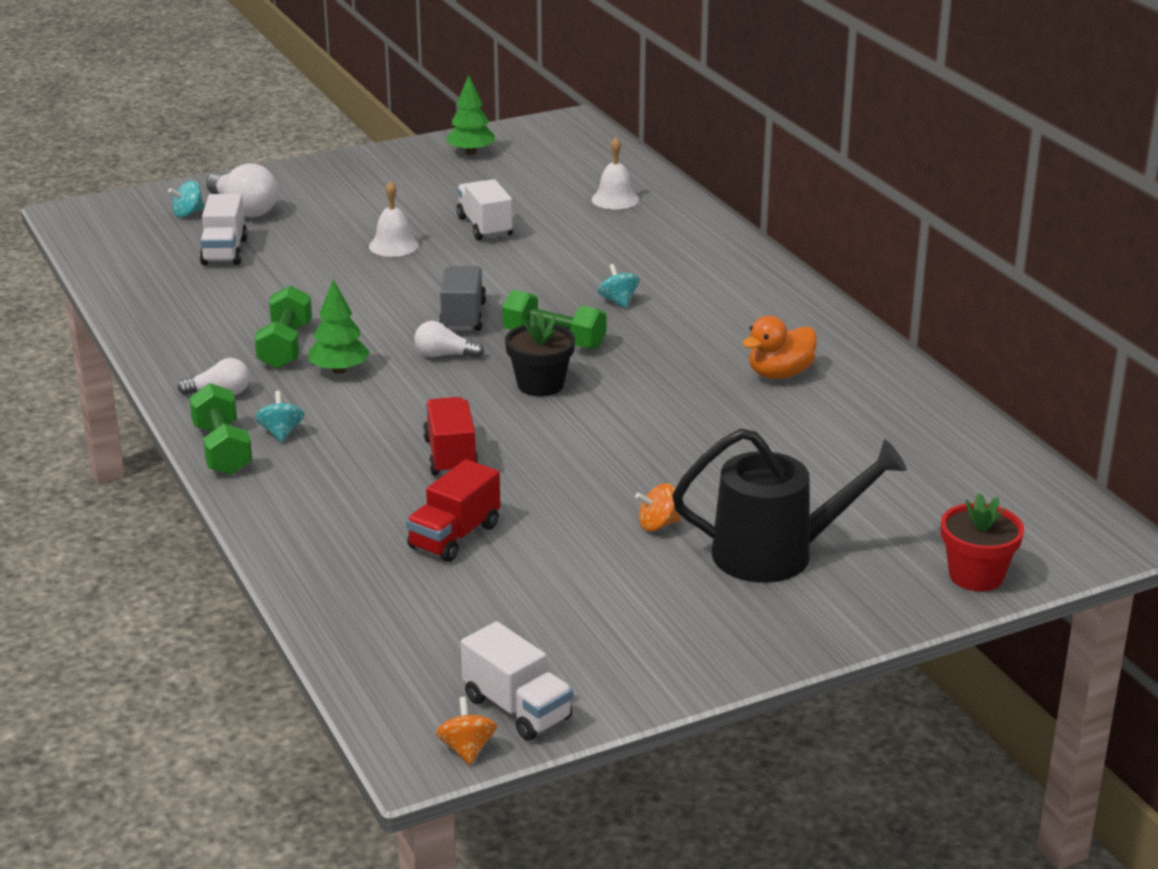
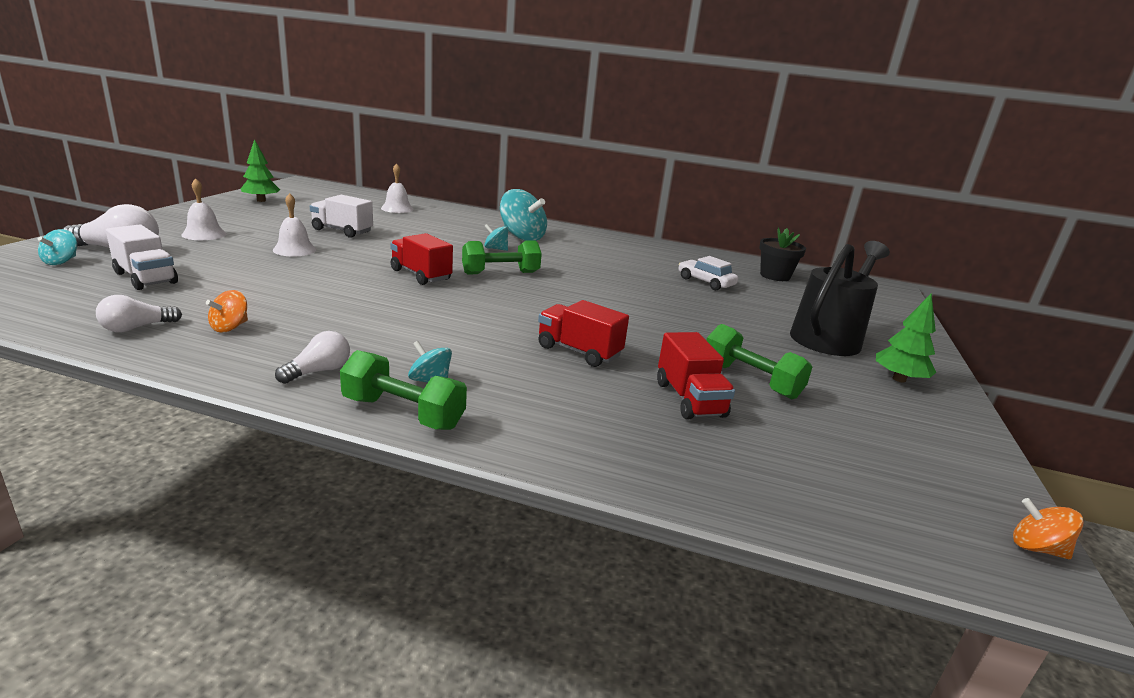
camera: 50 degrees left, 5 degrees down
(285, 346) = (319, 323): green dumbbell -> green dumbbell (750, 380)
(339, 370) = (394, 326): green tree -> green tree (899, 379)
(341, 201) = (204, 234): none -> white bell
(444, 355) = (452, 297): white light bulb -> white light bulb (136, 328)
(462, 316) = (420, 275): grey truck -> red truck
(517, 709) = (975, 494): white truck -> none
(540, 385) = (543, 296): black flower pot -> black flower pot (775, 276)
(657, 524) = (758, 345): orange spinning top -> orange spinning top (230, 327)
(693, 290) = (522, 237): none -> turquoise spinning top
(779, 374) = (639, 261): orange duck -> none
(799, 433) = (705, 282): none -> white car
(976, 575) = (898, 316): red flower pot -> none

